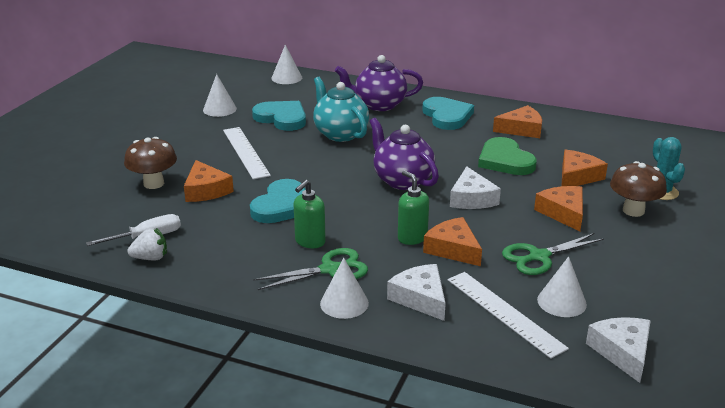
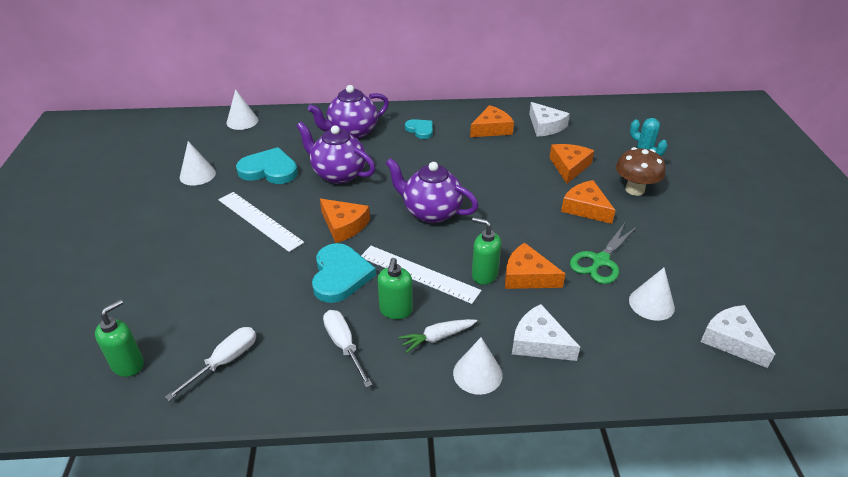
camera: 25 degrees left, 10 degrees up
(77, 220) = (128, 364): none -> green soap dispenser
(150, 258) = (246, 388): white strawberry -> none
(153, 184) = (186, 288): brown mushroom -> none
(206, 190) = (249, 280): orange cheese -> orange cheese (344, 225)
(247, 253) = (344, 345): none -> white screwdriver
(330, 269) = (437, 338): green scissors -> white carrot
(340, 134) = (338, 174): turquoise teapot -> purple teapot
(447, 116) = (420, 130): turquoise heart -> turquoise heart, size x0.59
(471, 198) = (503, 215): white cheese -> white cheese (545, 126)
(504, 313) = (617, 332): white ruler -> white ruler (419, 273)
(505, 160) = (501, 165): green heart -> none

